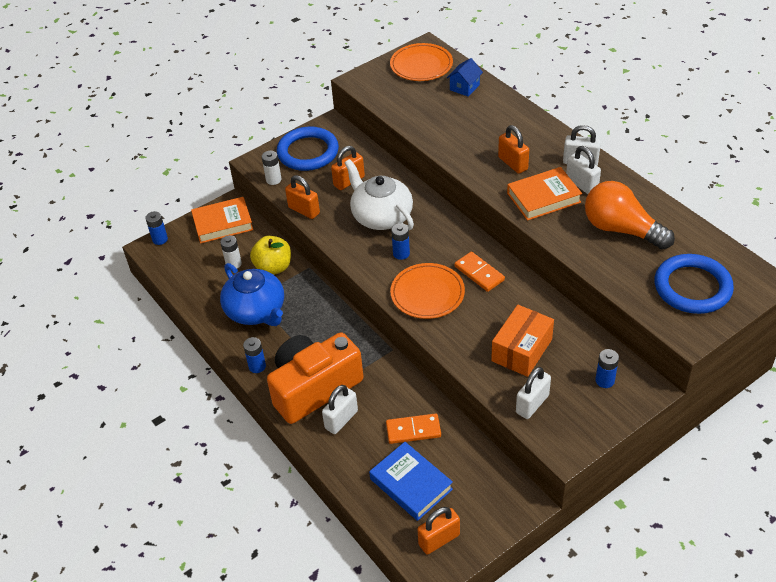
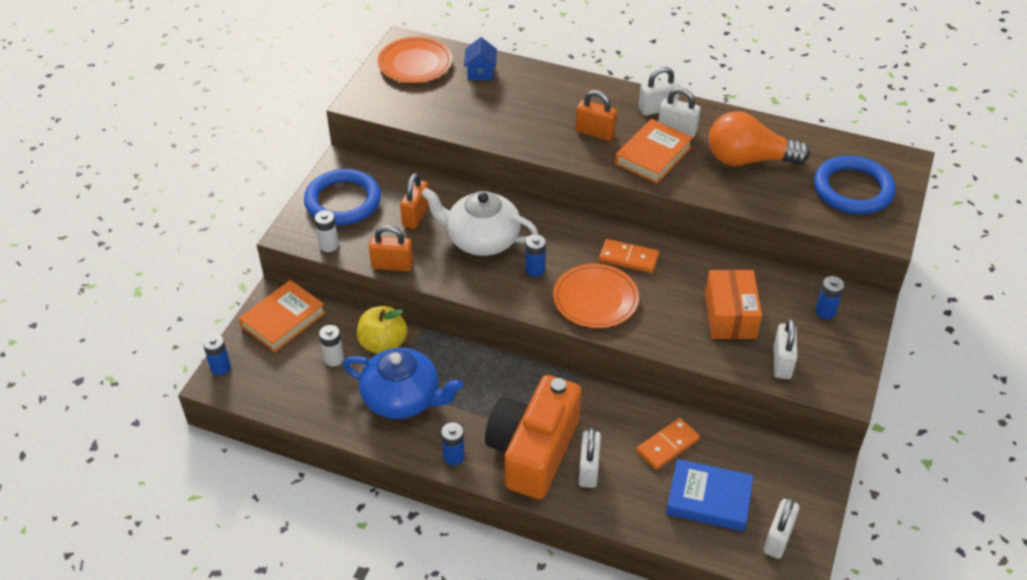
camera: 35 degrees left, 0 degrees up
(439, 539) = (778, 539): orange padlock -> white padlock

